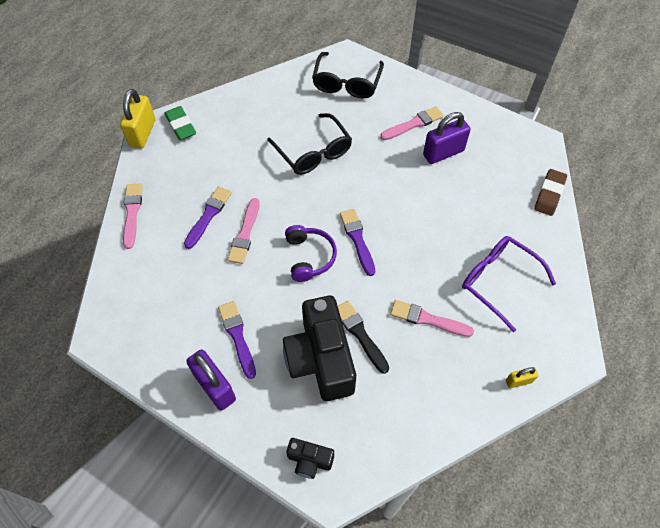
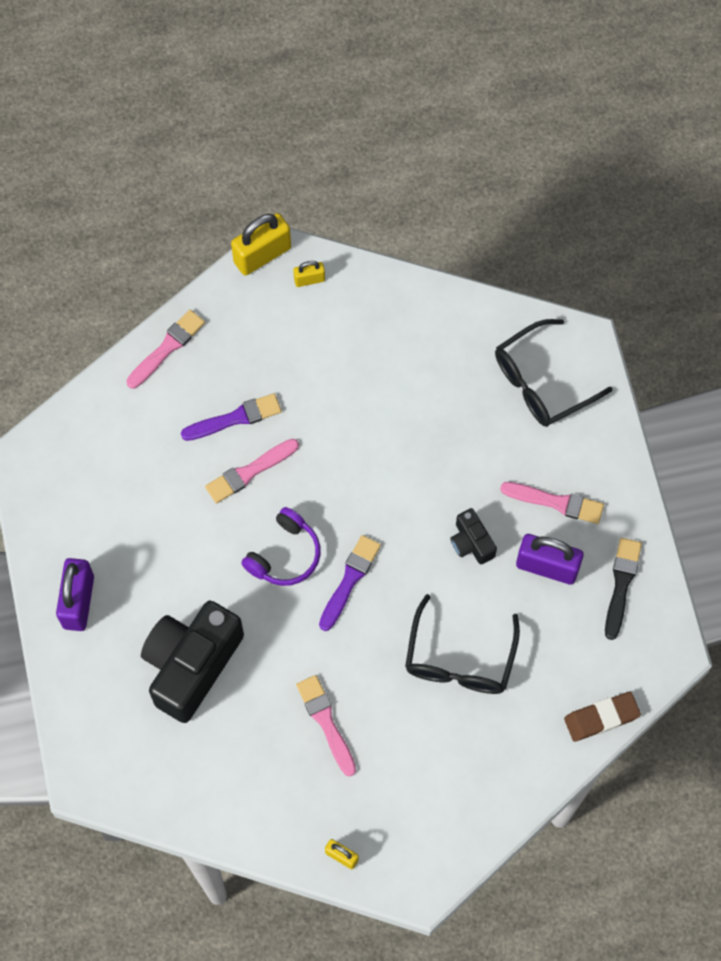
camera: 45 degrees right, 10 degrees up
(181, 125) = (309, 280): green eraser -> yellow padlock
(237, 336) = (142, 572): purple brush -> none
(309, 461) = (93, 742): black camera -> black camera (471, 543)
(313, 152) = (412, 438): black glasses -> black glasses (460, 657)
(360, 334) = (250, 676): black brush -> black brush (621, 584)
(499, 282) = (436, 754): purple glasses -> none

